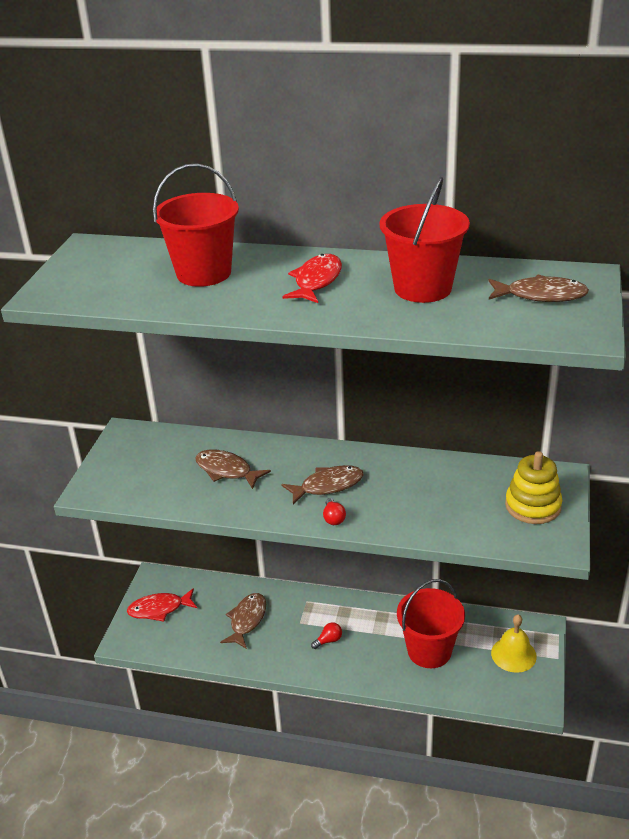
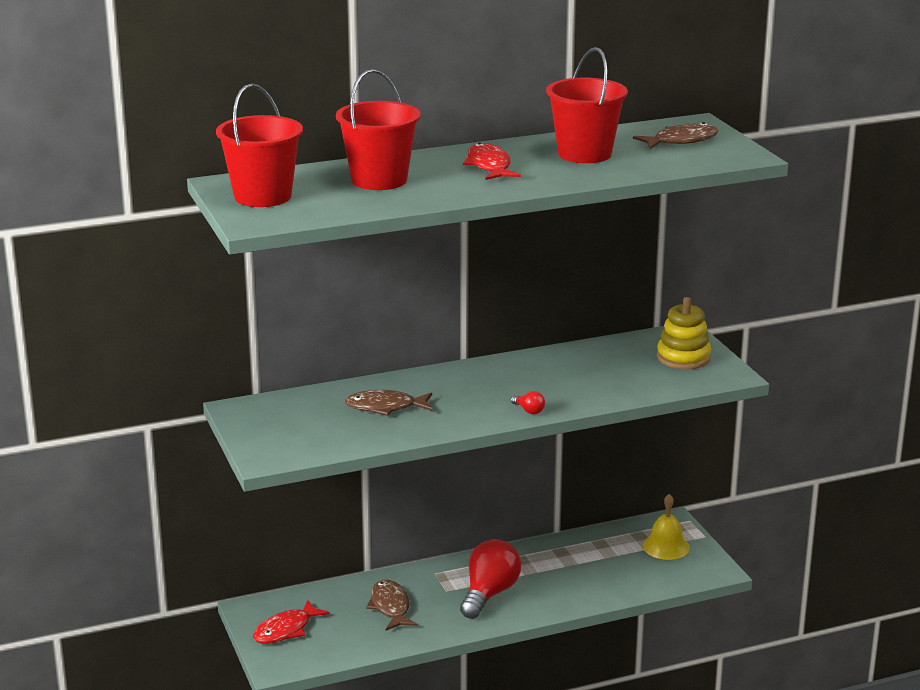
camera: 35 degrees left, 10 degrees down
(327, 486) = (495, 392): brown fish -> none
(328, 640) = (489, 594): red light bulb -> red light bulb, size x2.42
(429, 651) = (590, 569): red bucket -> red bucket (262, 196)

